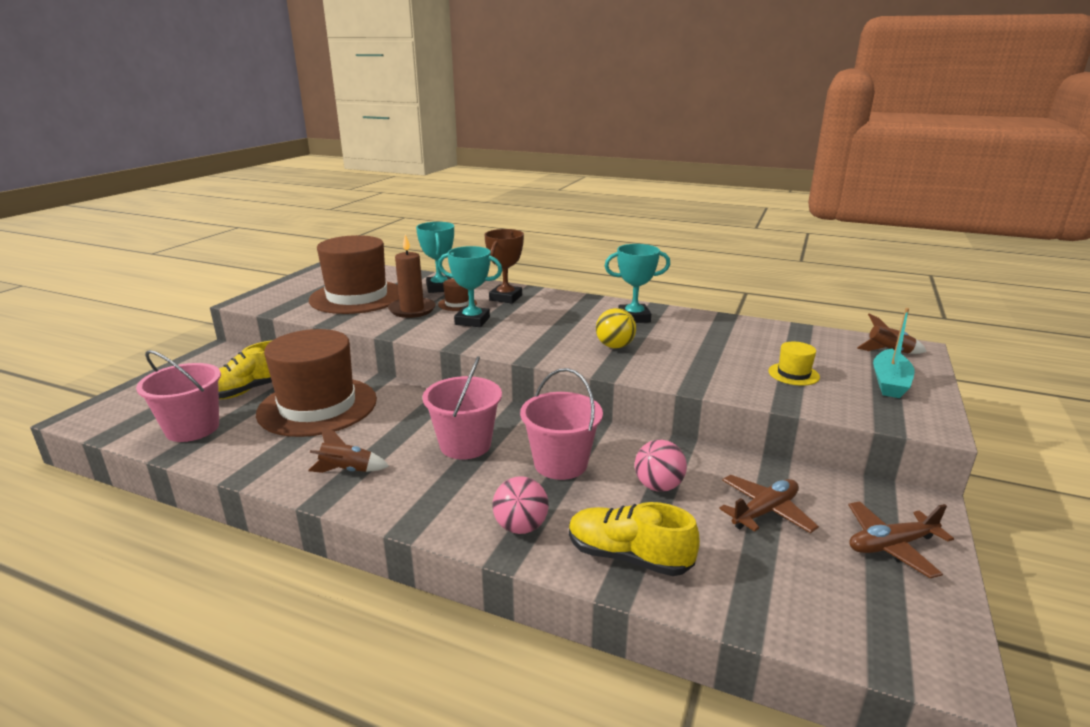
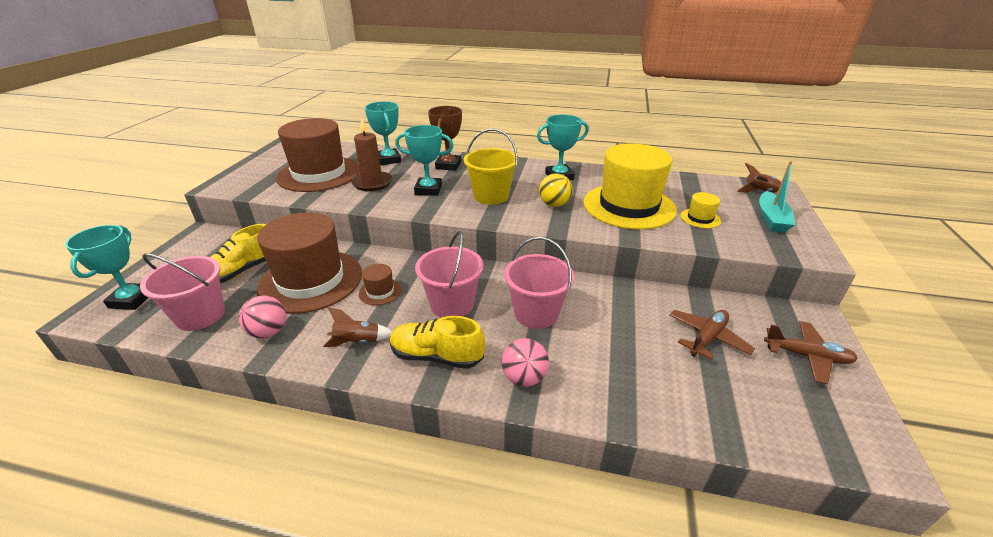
camera: 10 degrees left, 10 degrees up
(129, 407) = (132, 300): none -> turquoise trophy
(457, 304) = (409, 174): brown hat -> brown hat (380, 291)
(542, 332) = (491, 196): none -> yellow bucket
(628, 557) = (619, 394): yellow shoe -> yellow shoe (437, 356)
(658, 486) = (620, 325): pink ball -> pink ball (268, 332)
(707, 354) = (628, 206): none -> yellow hat
(891, 546) = (807, 356): brown plane -> brown plane turned 135 degrees counterclockwise

